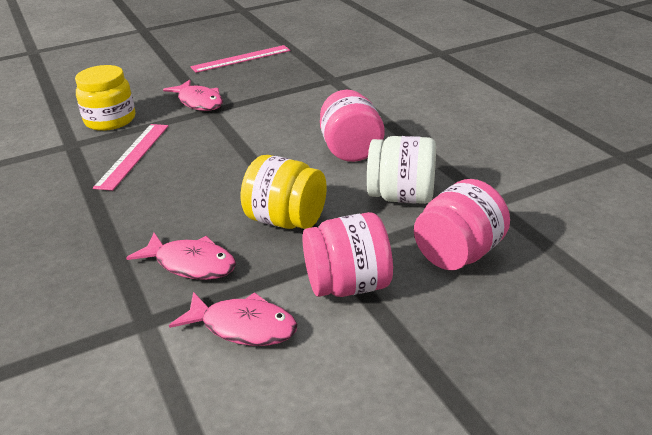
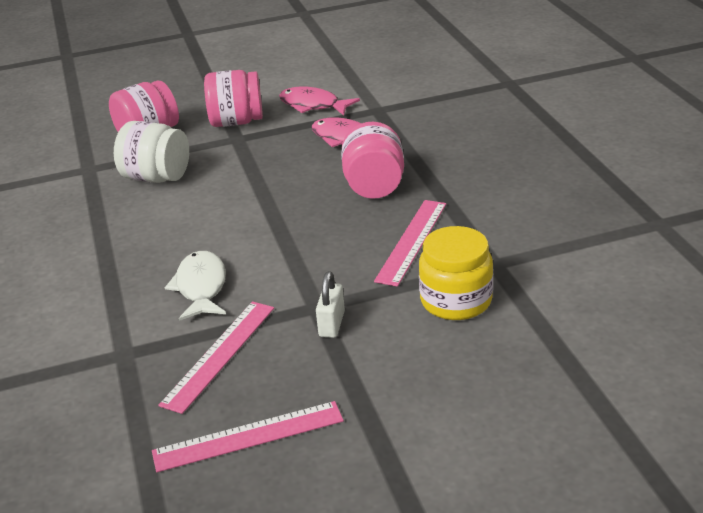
camera: 170 degrees left, 0 degrees up
(199, 102) = (332, 324): pink fish -> white padlock
(270, 84) = (219, 354): none -> pink ruler
(286, 220) = (264, 164): yellow jar -> none
(300, 113) = (201, 287): none -> white fish
(351, 150) = (171, 228): pink jar -> pink jar (374, 186)

